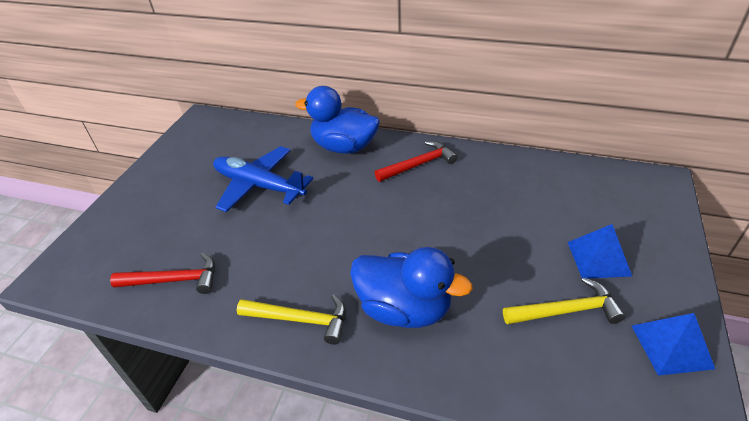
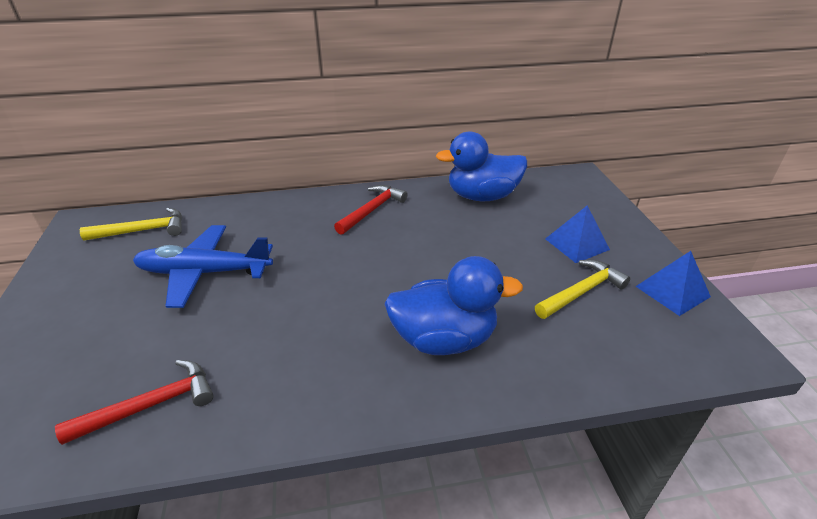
camera: 30 degrees left, 5 degrees down
(300, 320) = (343, 389): yellow hammer -> yellow hammer (143, 231)
(344, 147) = (283, 212): blue duck -> blue duck (482, 196)

